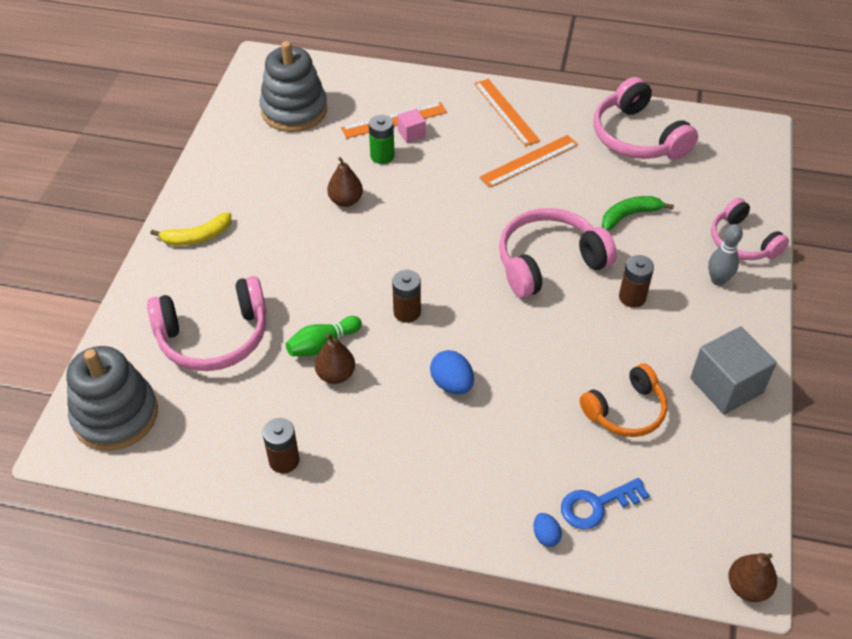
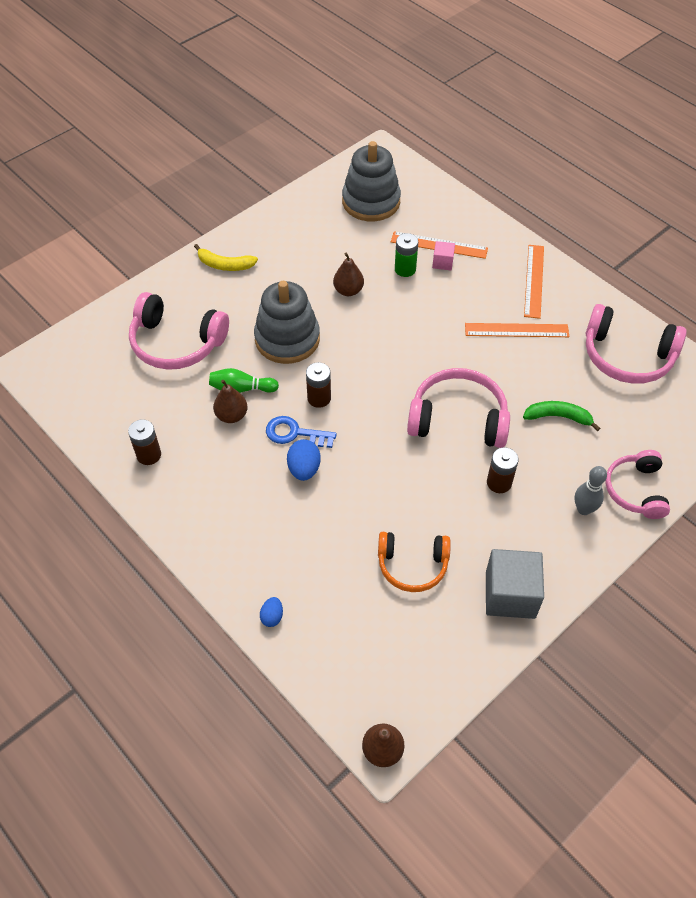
camera: 35 degrees right, 5 degrees up
(115, 415) = (74, 362): grey stacking toy -> grey stacking toy (287, 339)
(597, 505) = (327, 619): blue key -> blue key (295, 433)
(638, 137) = (627, 356): pink headphones -> pink headphones turned 75 degrees counterclockwise

